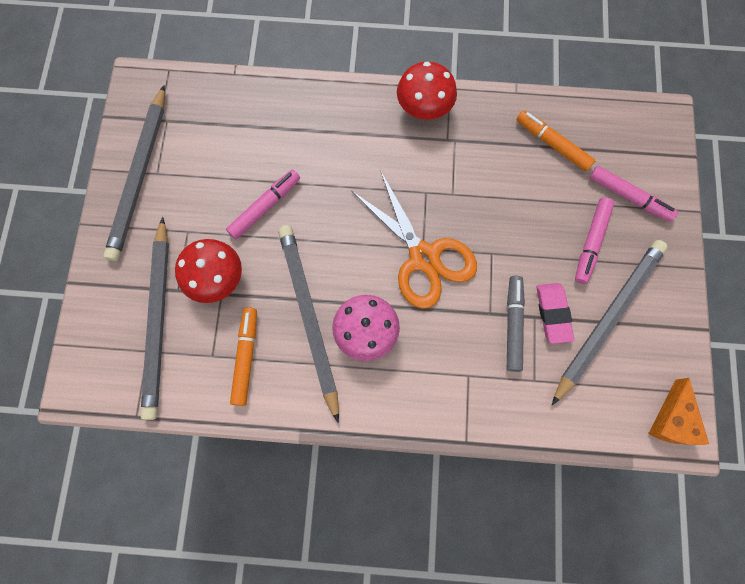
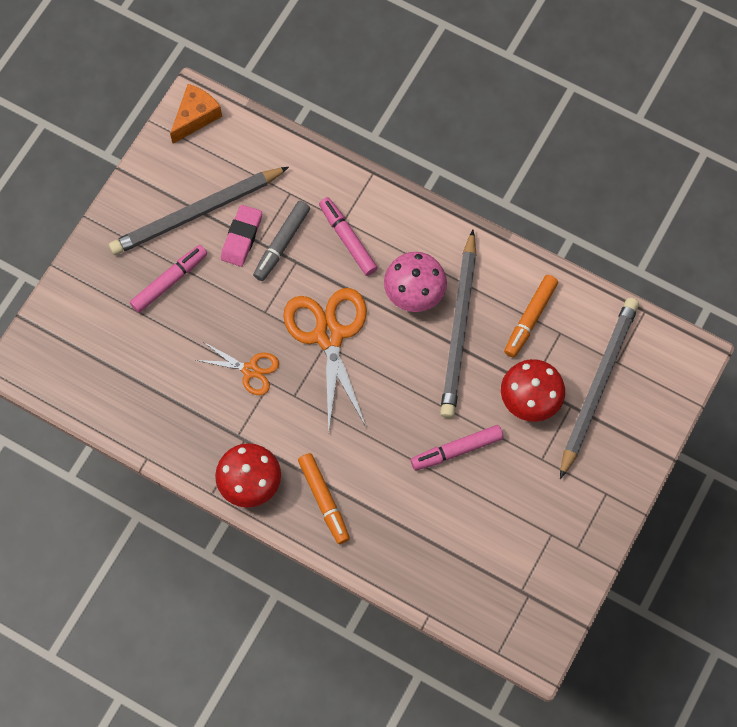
camera: 155 degrees left, 5 degrees down
(140, 176) = (569, 539): grey pencil -> none
(475, 197) = (250, 370): none -> orange scissors
(552, 144) = (145, 388): orange marker -> orange marker (324, 500)
(629, 196) = (107, 306): pink marker -> pink marker (347, 239)

